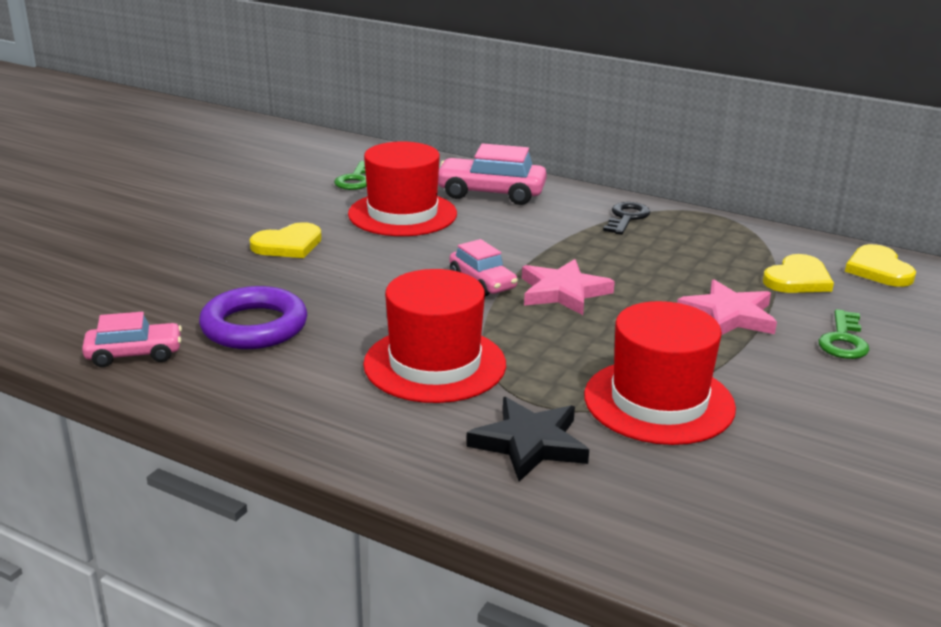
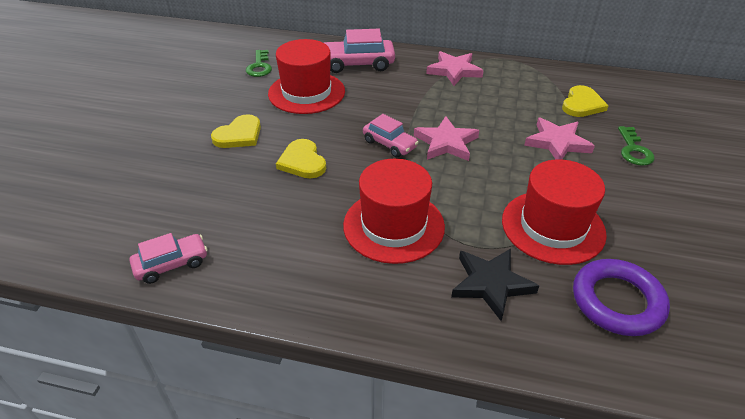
camera: 15 degrees left, 15 degrees up
(254, 326) = (250, 217): purple ring -> purple ring (617, 301)
(626, 218) = (454, 71): black key -> pink star
(878, 269) = (623, 87): yellow heart -> yellow heart (302, 161)

